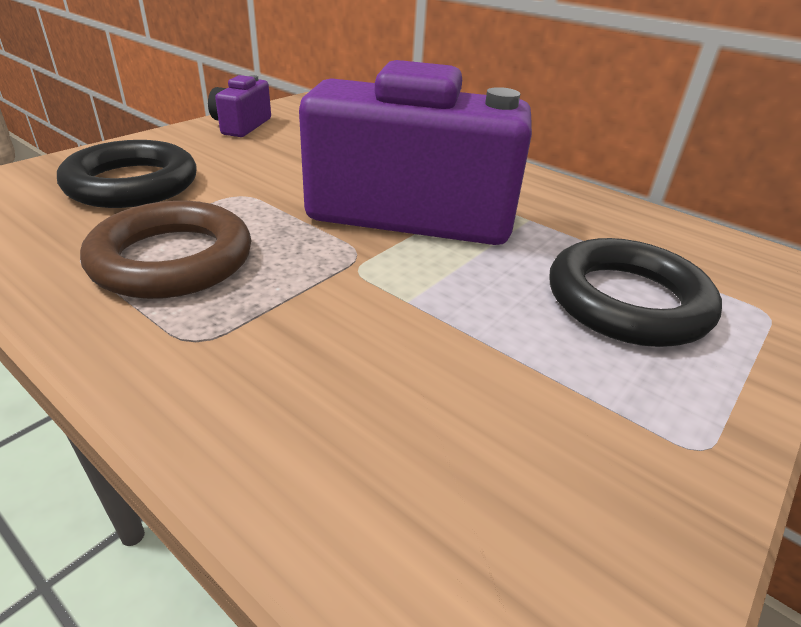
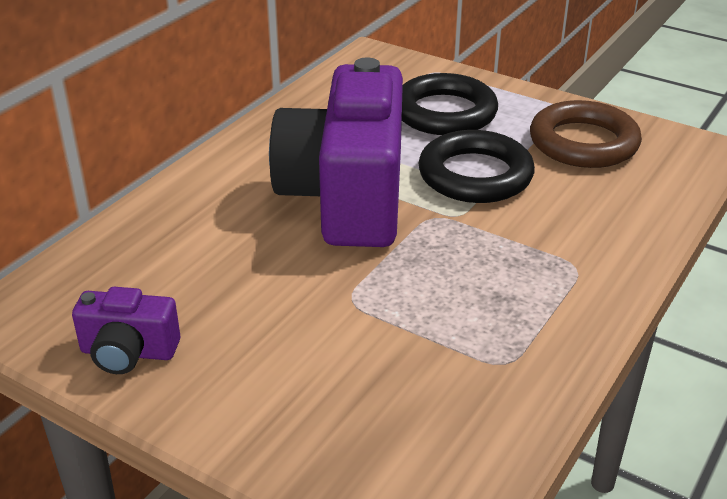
camera: 95 degrees left, 0 degrees up
(132, 184) = (351, 386): black ring -> black ring (475, 175)
(172, 259) = (488, 307): brown ring -> brown ring (583, 143)

